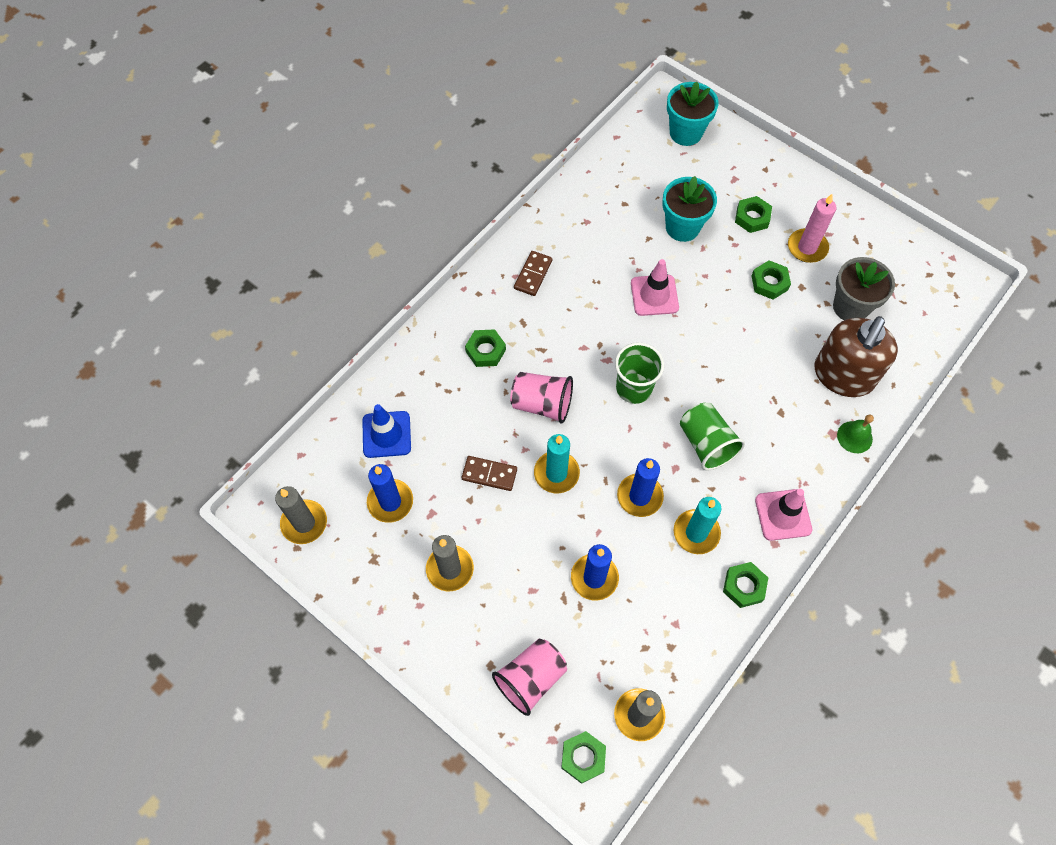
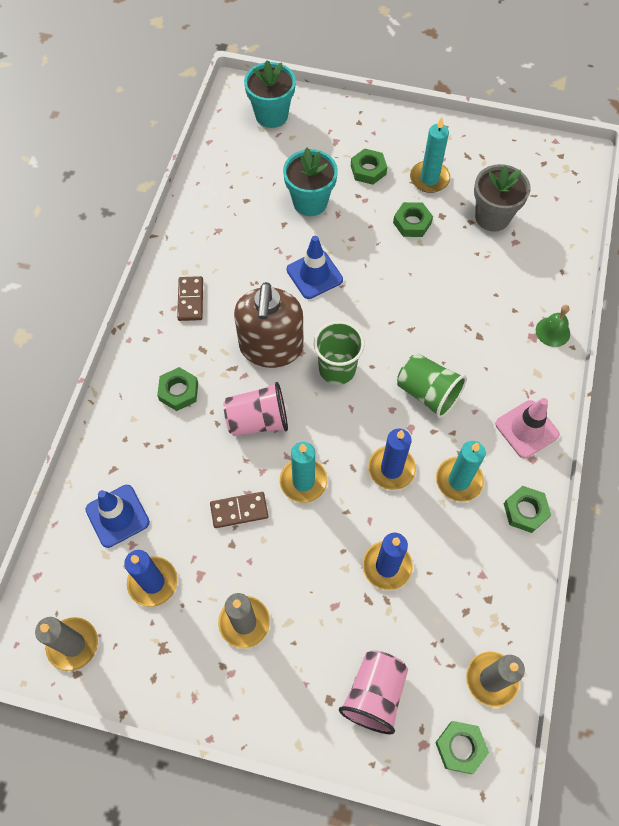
camera: 25 degrees left, 0 degrees up
(654, 295) = (314, 275): pink traffic cone -> blue traffic cone
(807, 247) = (429, 179): pink candle -> turquoise candle
(843, 375) = (516, 281): brown soap dispenser -> brown soap dispenser (271, 347)

